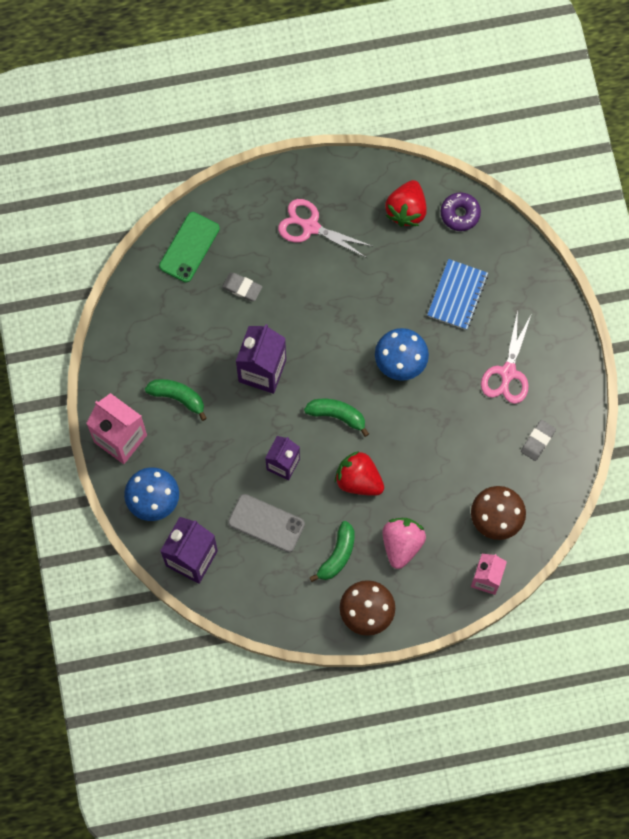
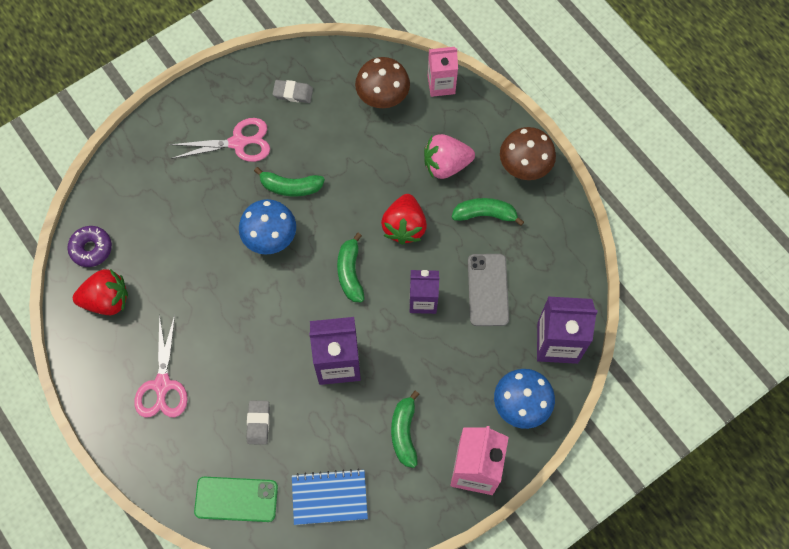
camera: 115 degrees left, 5 degrees down
(442, 399) = (290, 187): none -> green banana
(457, 295) = (179, 216): blue notebook -> blue notebook (329, 497)

